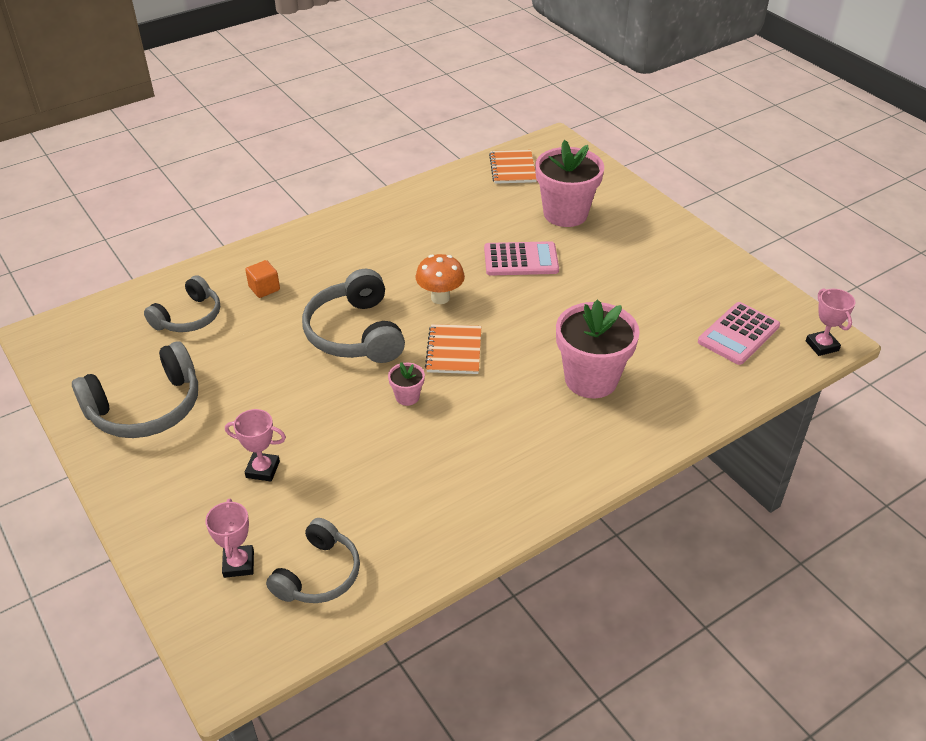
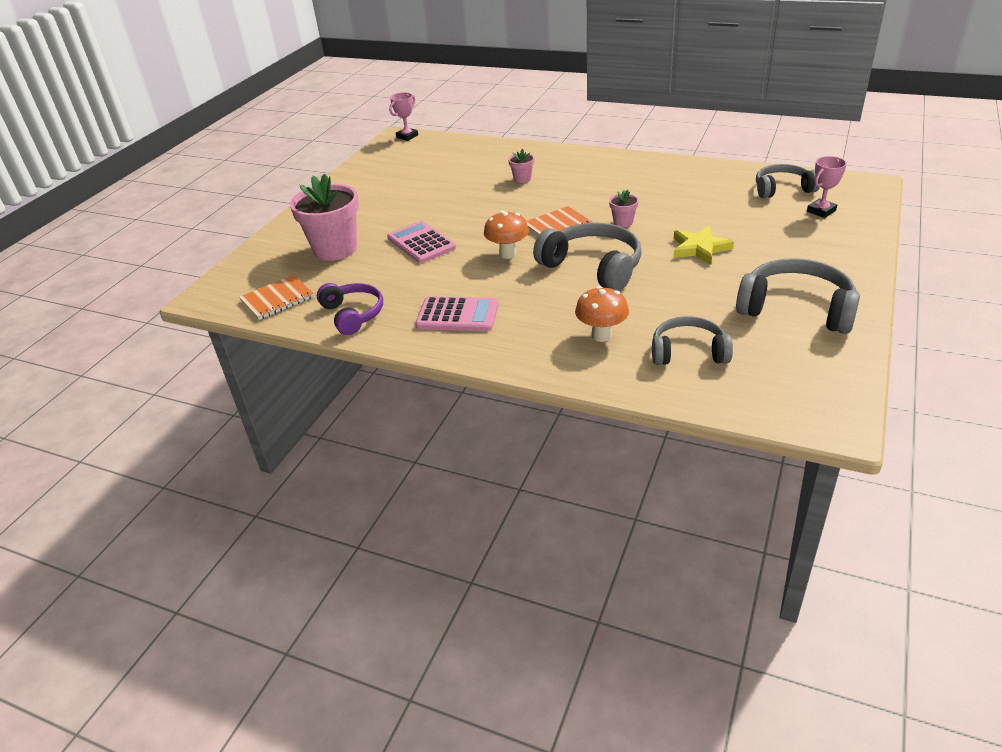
camera: 120 degrees left, 5 degrees down
(262, 469) = (757, 237): pink trophy -> none
(264, 288) = (601, 335): orange cube -> orange mushroom
(298, 416) = (699, 248): none -> yellow star
(356, 333) = (592, 267): grey headphones -> grey headphones turned 90 degrees counterclockwise
(446, 193) = (352, 315): none -> purple headphones
(591, 379) = (522, 179): pink flower pot -> pink flower pot, size x0.44
(738, 334) = (422, 156): pink calculator -> pink calculator (457, 315)

